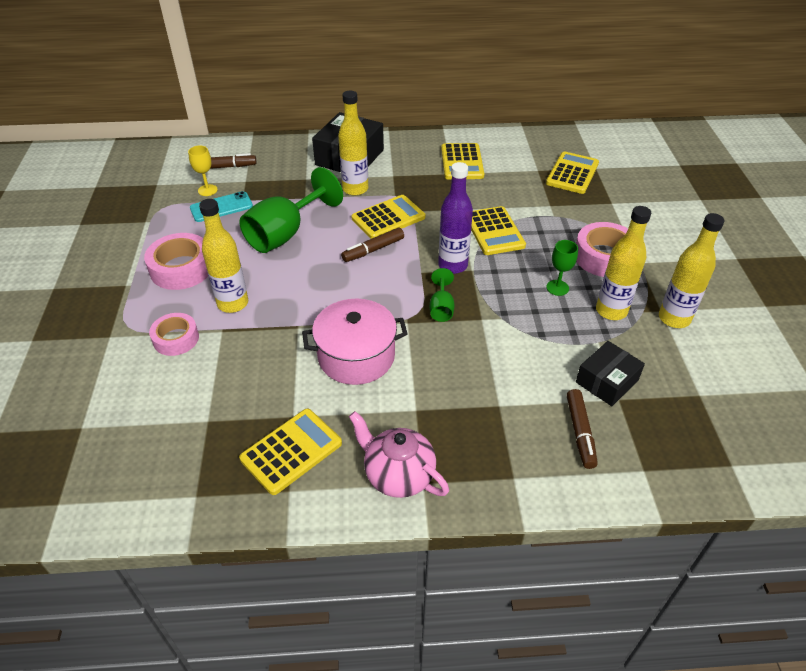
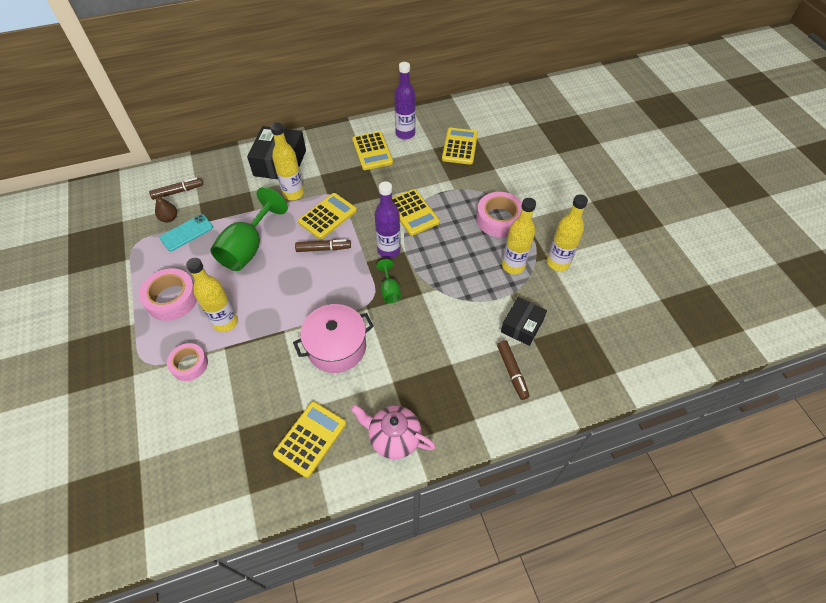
camera: 15 degrees left, 10 degrees up
(207, 190) = (169, 218): yellow goblet -> brown pear
(373, 250) = (323, 249): brown marker -> brown marker turned 135 degrees counterclockwise
(507, 151) = (405, 134): none -> purple bottle
(557, 288) = (471, 254): green goblet -> none

